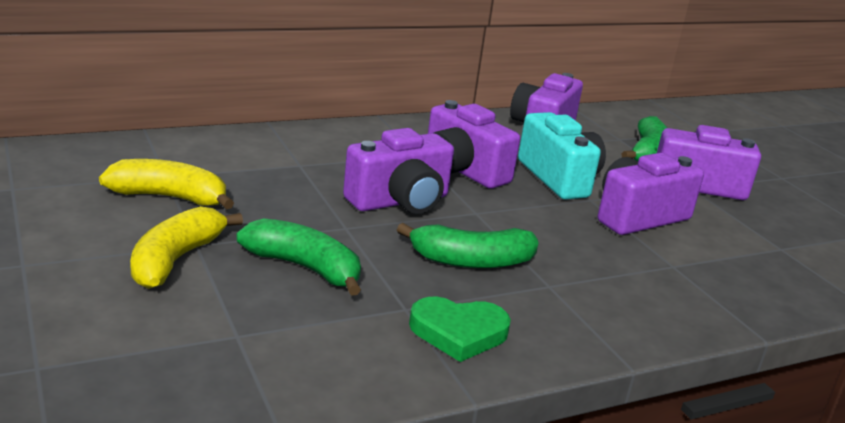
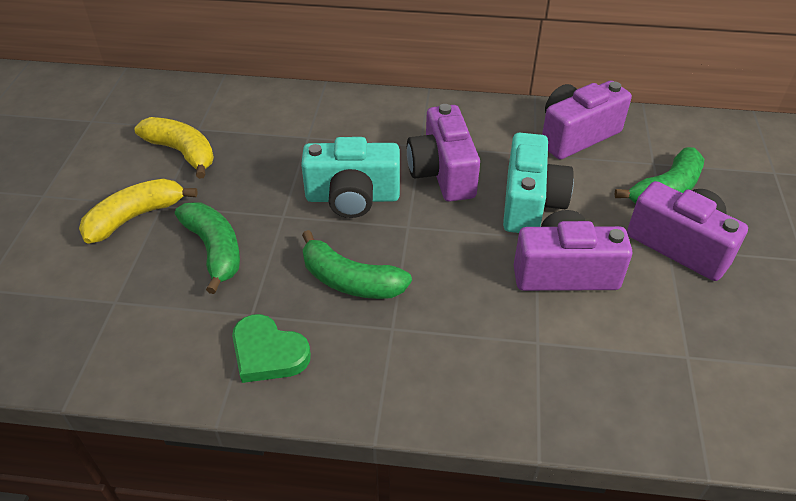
camera: 35 degrees right, 20 degrees up
(400, 201) = (352, 197): purple camera -> turquoise camera

